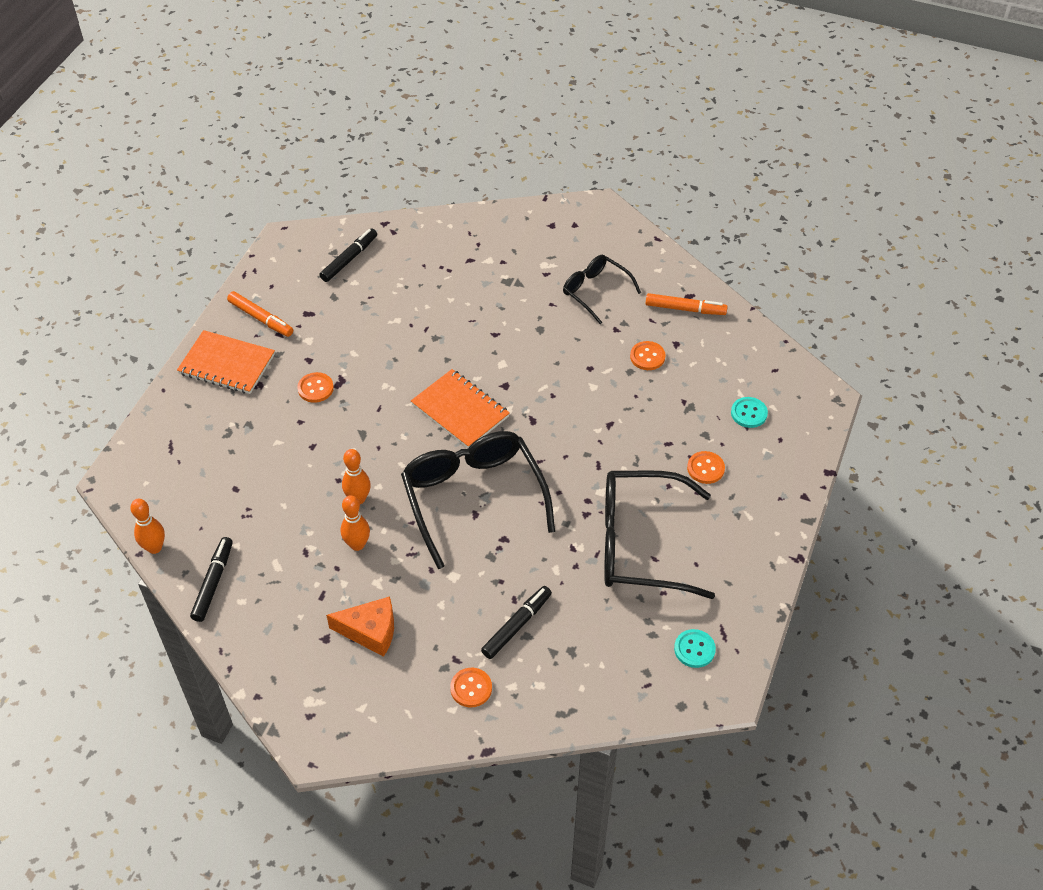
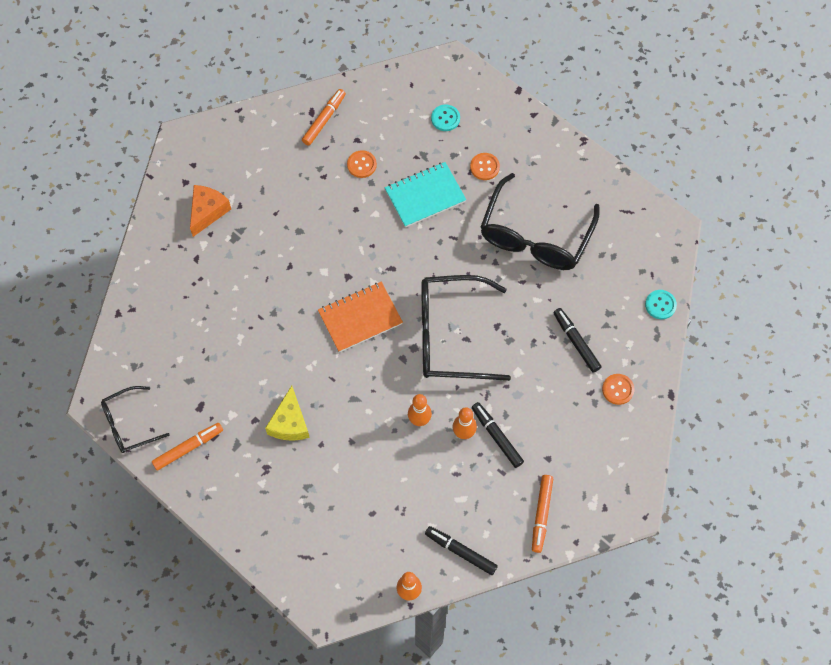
camera: 70 degrees left, 15 degrees up
(227, 364) = (231, 489): orange notebook -> none
(281, 650) = (541, 514): none -> orange marker
(315, 388) = (290, 423): orange button -> yellow cheese
(349, 259) = (149, 355): black marker -> black marker (497, 436)
(370, 631) = (546, 445): orange cheese -> orange cheese (208, 212)
(595, 291) = (276, 176): black glasses -> black glasses (129, 424)
(638, 423) = (425, 196): none -> turquoise notebook
(694, 649) = (634, 234): turquoise button -> turquoise button (660, 305)

